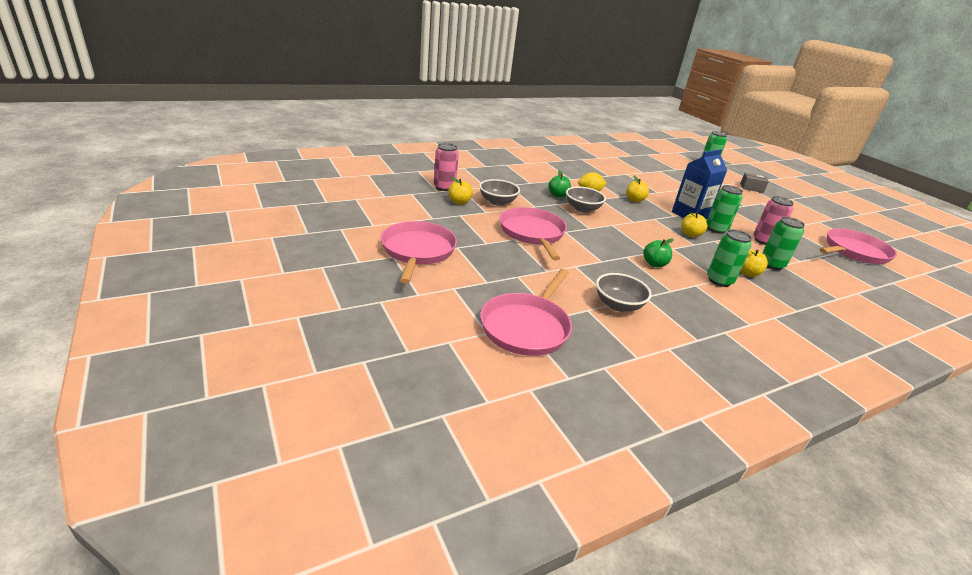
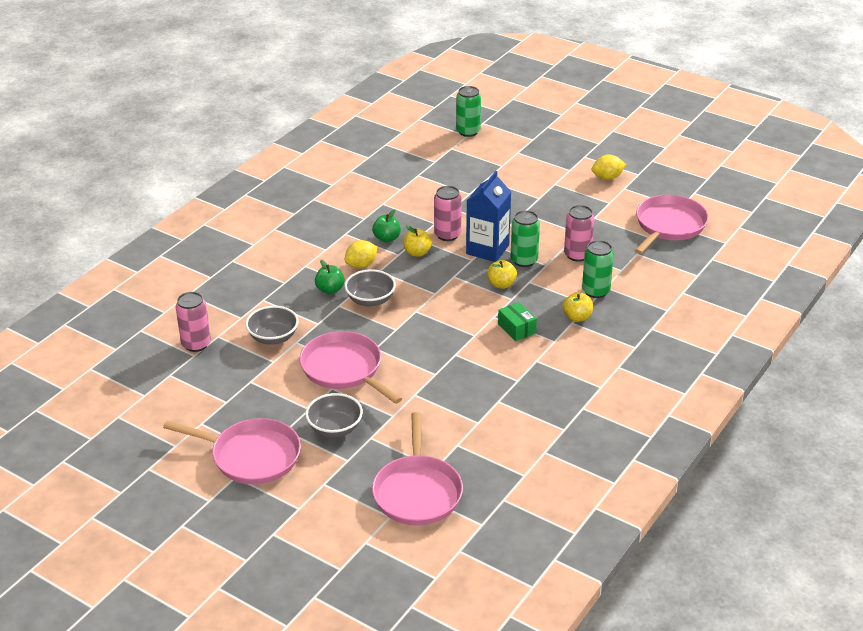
camera: 25 degrees left, 5 degrees up
(417, 251) = (252, 456): pink pan -> pink pan turned 135 degrees clockwise
(459, 202) = (233, 361): yellow apple -> none
(618, 305) = (480, 424): grey bowl -> grey bowl (335, 428)
(654, 264) = (486, 351): green apple -> green apple (387, 238)
(663, 199) = (447, 235): none -> pink can
(689, 261) = (516, 328): none -> green box
(719, 281) = (555, 342): green can -> none
(751, 188) = (535, 157): grey box -> none
(806, 213) = (607, 177): none -> yellow lemon

